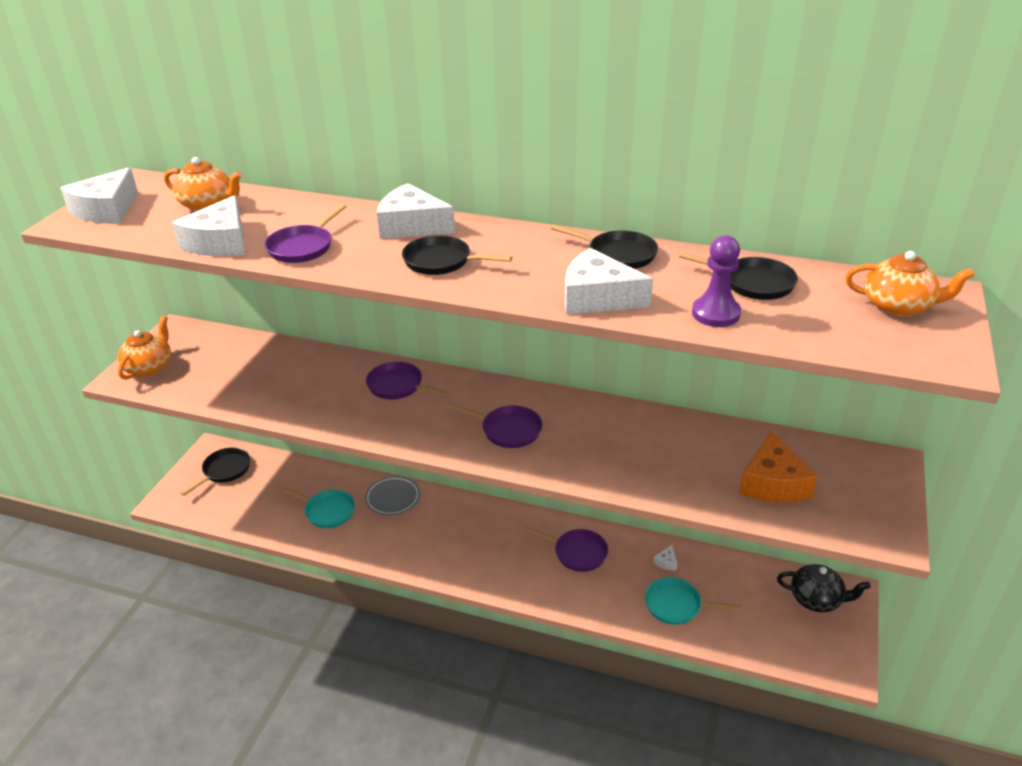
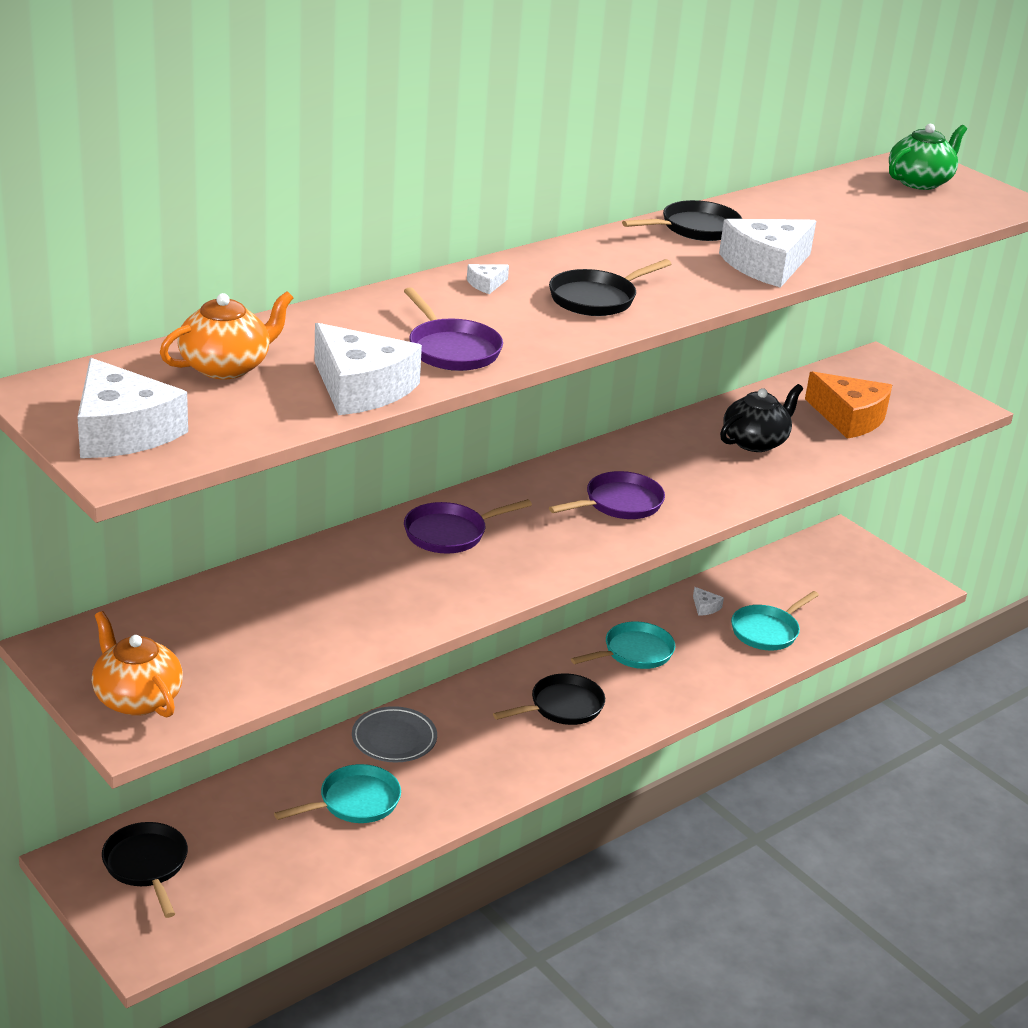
camera: 60 degrees left, 5 degrees down
(411, 225) = (486, 284): white cheese -> white cheese, size x0.41
(577, 552) = (634, 652): purple pan -> turquoise pan
(715, 313) = (853, 238): purple pawn -> none
(753, 283) = (820, 206): black pan -> black pan (562, 707)
(816, 599) = (833, 555): black teapot -> black teapot (755, 442)
(898, 306) = (920, 182): orange teapot -> green teapot

